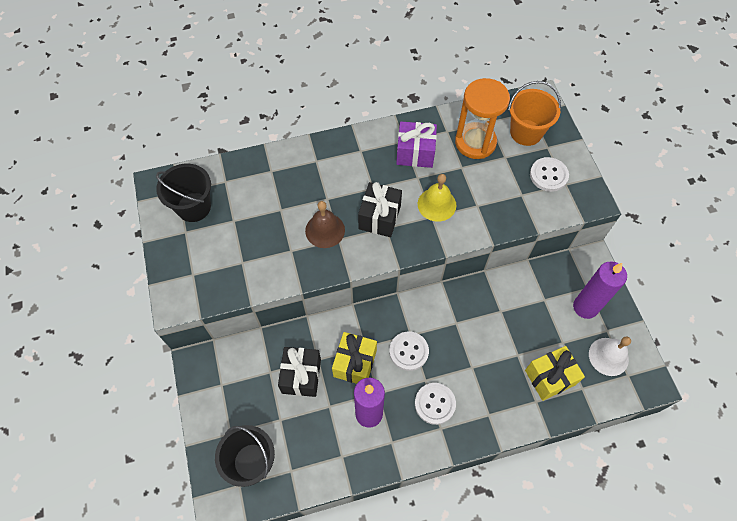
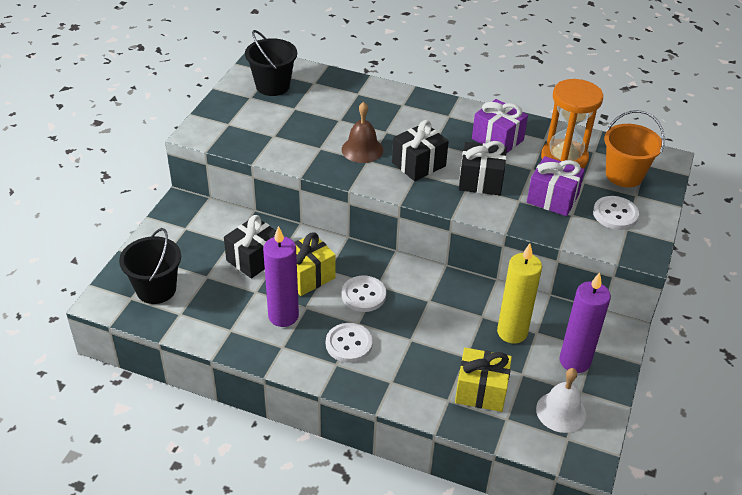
camera: 35 degrees right, 20 degrees down
(436, 204) = (480, 181): yellow bell -> black gift
(498, 188) = (552, 198): none -> purple gift
(530, 311) = (512, 332): none -> yellow candle

